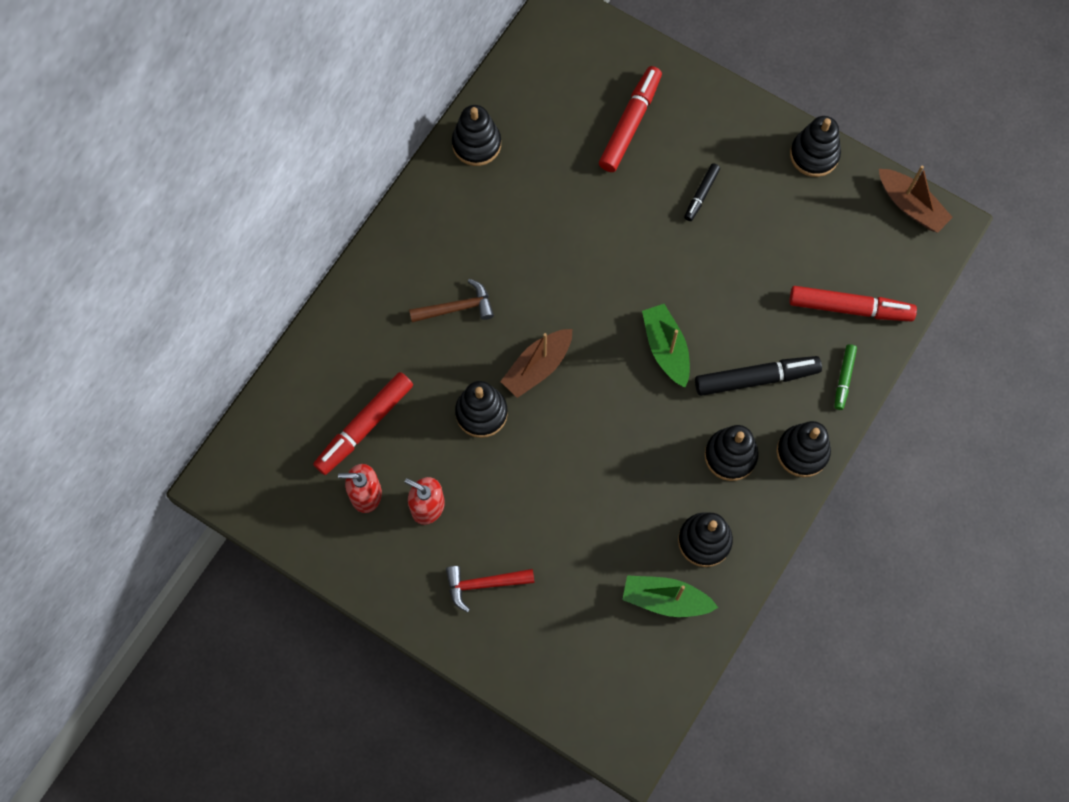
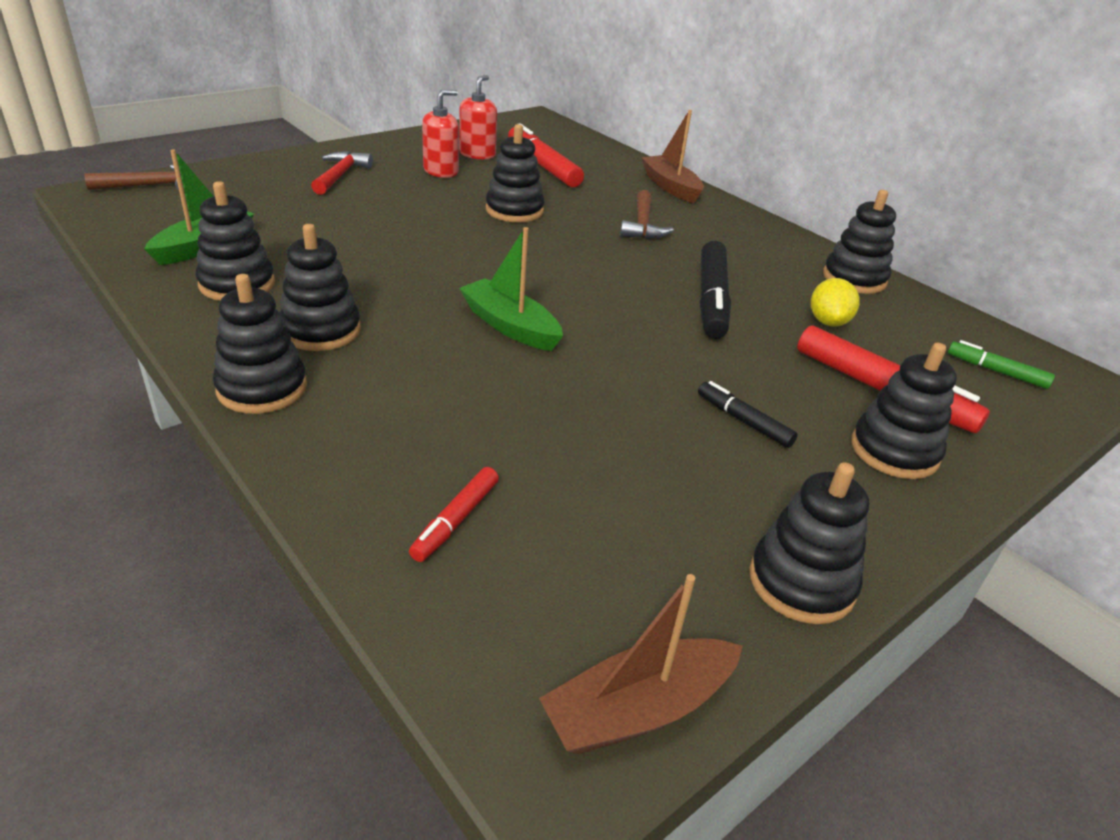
camera: 105 degrees right, 35 degrees down
(537, 367) = (544, 246): brown boat -> brown boat (670, 187)
(556, 158) = (828, 322): none -> yellow lemon
(590, 717) = (151, 186): none -> brown hammer
(666, 348) = (510, 326): green boat -> green boat turned 135 degrees counterclockwise
(690, 117) = (894, 451): none -> black stacking toy
(756, 378) = (409, 382): black marker -> black marker (711, 300)
(844, 378) = (335, 468): green marker -> green marker (996, 371)
(850, 308) = (455, 520): red marker -> red marker, size x0.54

